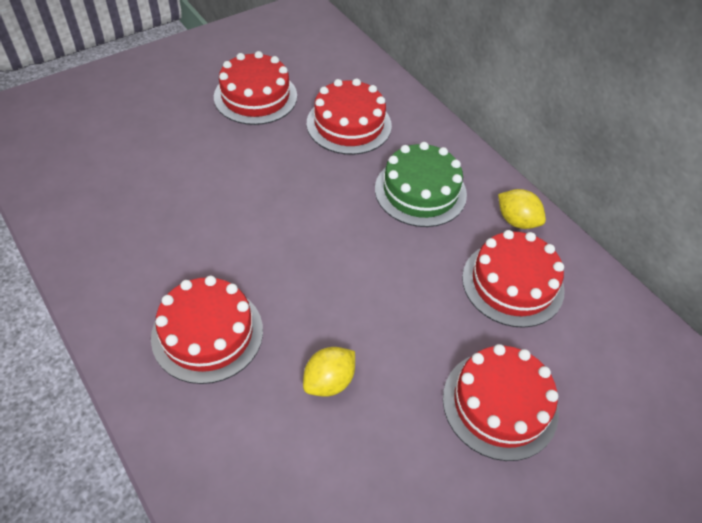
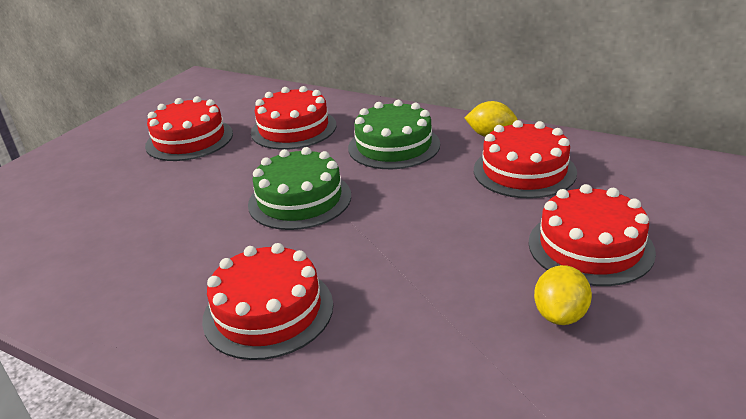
camera: 20 degrees left, 20 degrees down
(301, 220) = (300, 200): none -> green cake
(329, 381) = (423, 295): yellow lemon -> yellow lemon (560, 315)

